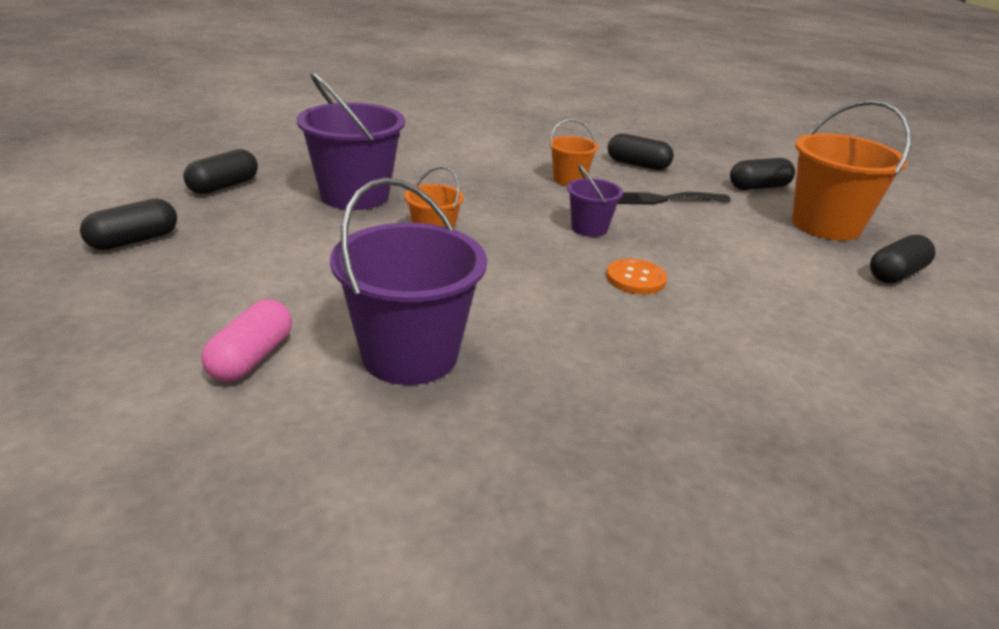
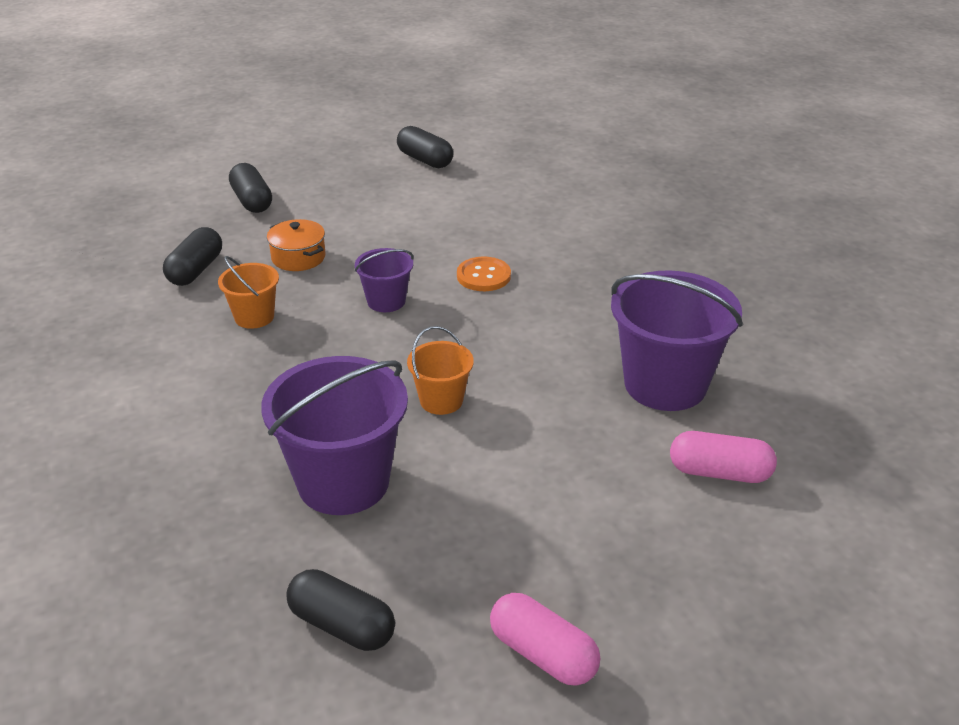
camera: 95 degrees left, 5 degrees up
(134, 241) = (543, 654): black capsule -> pink capsule
(662, 199) = (298, 257): black fork -> orange pot
(826, 225) = (338, 177): orange bucket -> none

